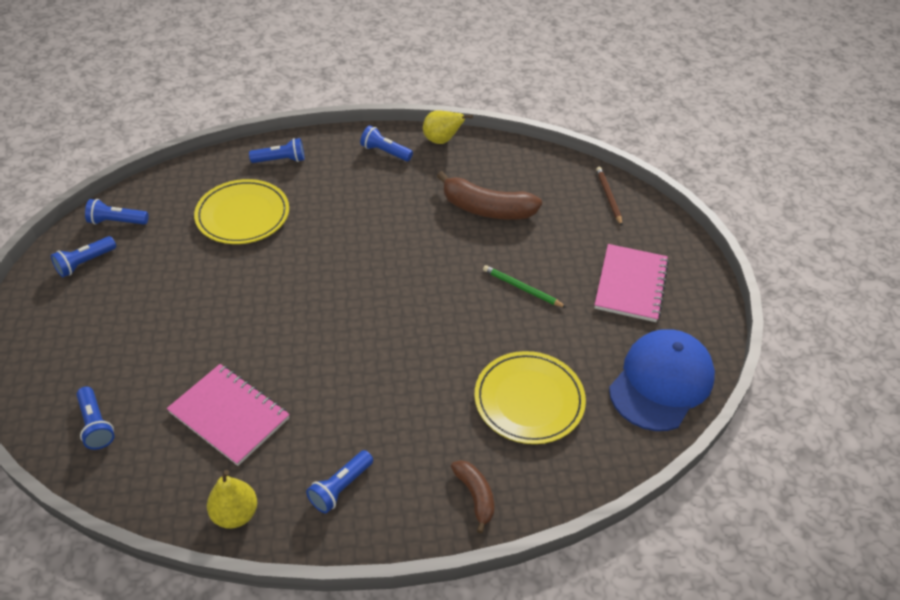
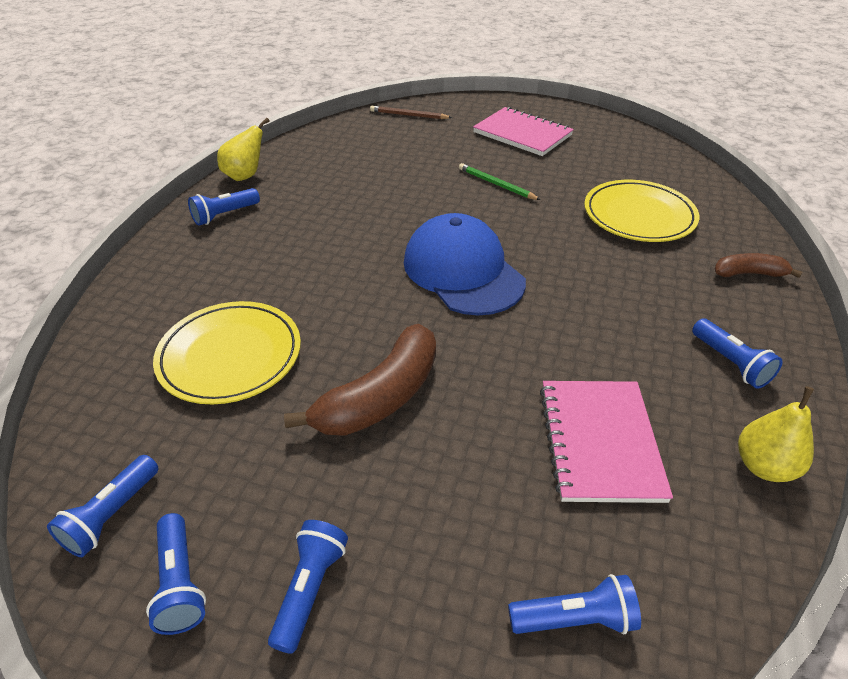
camera: 65 degrees left, 5 degrees down
(229, 415) = (600, 441): pink notebook -> pink notebook turned 60 degrees counterclockwise
(280, 160) = (152, 298): blue flashlight -> blue flashlight (310, 589)
(486, 209) = (374, 176): brown banana -> brown banana (380, 397)
(522, 288) = (496, 184): green pencil -> green pencil turned 75 degrees clockwise
(661, 382) = (637, 150): blue cap -> blue cap (463, 271)

